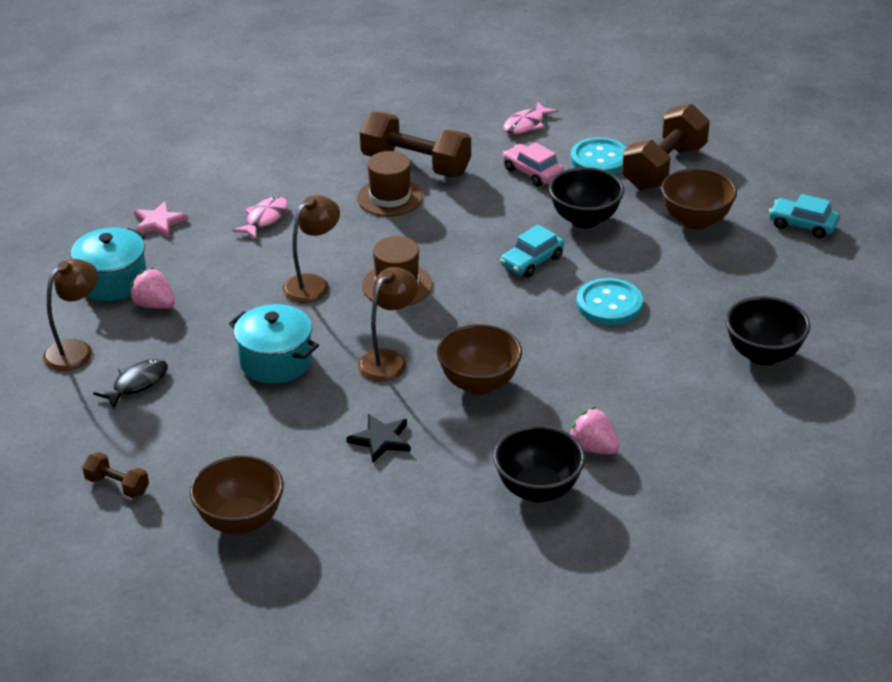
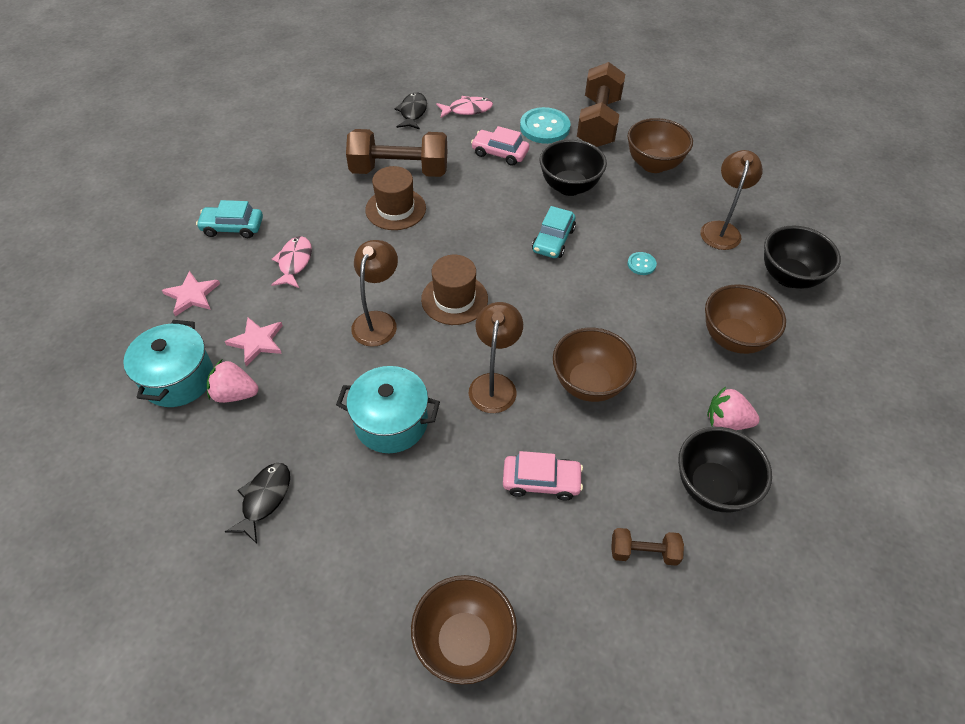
camera: 25 degrees left, 15 degrees up
(76, 350) = (178, 478): brown lamp -> brown lamp (721, 229)
(117, 486) = (309, 647): brown dumbbell -> brown dumbbell (643, 552)
(195, 272) = (257, 342): none -> pink star
(381, 440) = (541, 481): black star -> pink car
(465, 115) = (413, 112): none -> black fish
(526, 124) = (467, 110): pink fish -> pink fish turned 120 degrees counterclockwise
(609, 304) = (641, 264): turquoise button -> turquoise button, size x0.48
(656, 388) = (733, 338): none -> brown bowl
(802, 225) = (732, 147): turquoise car -> turquoise car (232, 227)

